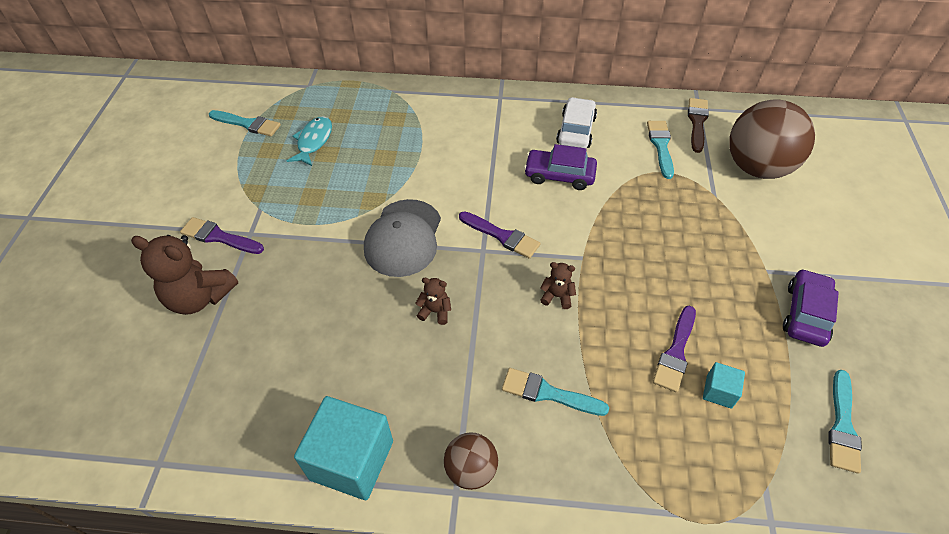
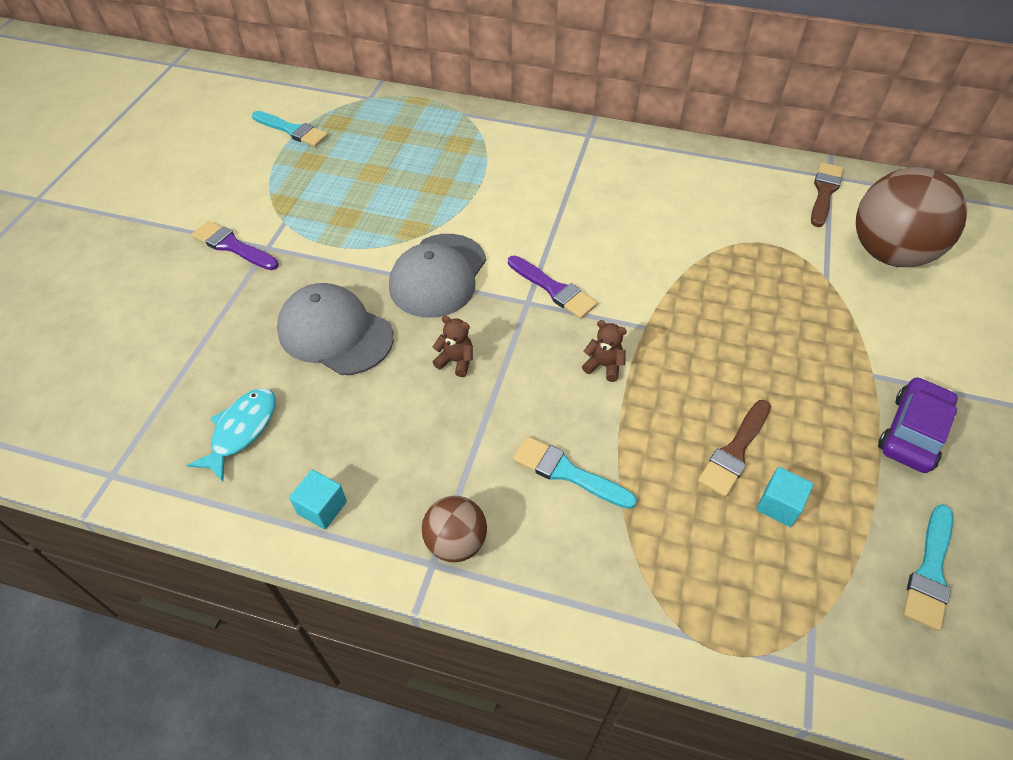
camera: 10 degrees right, 0 degrees up
(200, 297) = (197, 307): brown teddy bear -> none
(313, 141) = (361, 158): turquoise fish -> turquoise fish (241, 430)
(327, 302) = (335, 333): none -> grey cap
(351, 460) = (322, 507): turquoise cube -> turquoise cube, size x0.48
(559, 175) = (639, 231): purple car -> none
(576, 130) = (670, 183): white car -> none
(661, 146) = (772, 213): turquoise brush -> none
(675, 352) = (735, 451): purple brush -> brown brush

